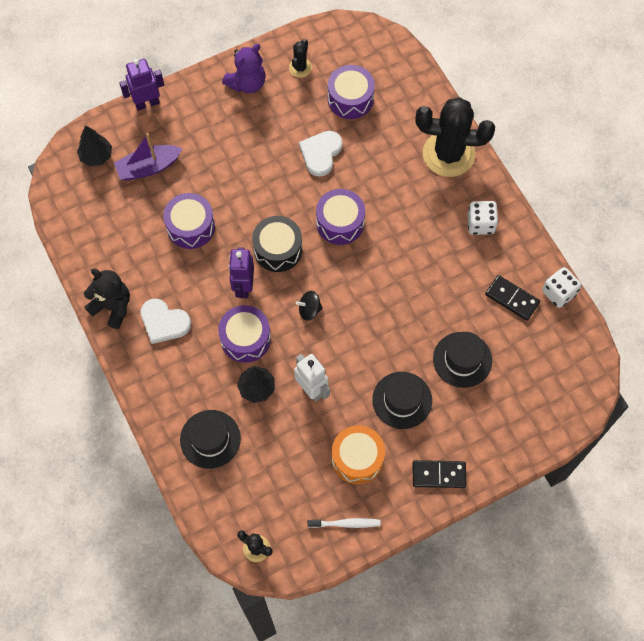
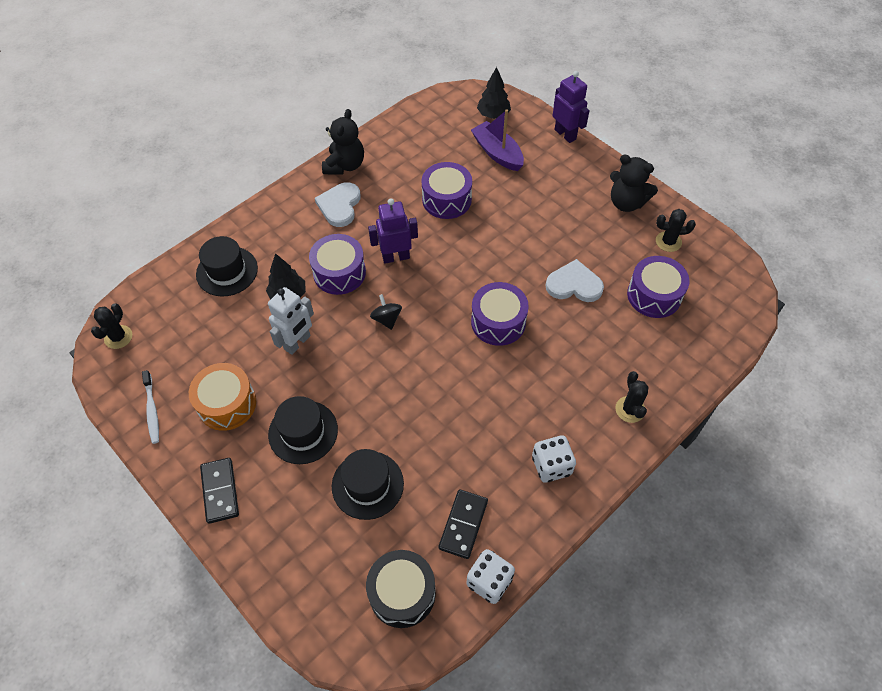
camera: 75 degrees right, 10 degrees down
(247, 83) = (626, 203): purple teddy bear -> black teddy bear
(278, 249) = (447, 275): black drum -> black drum (402, 593)
(448, 154) = (630, 409): black cactus -> black cactus, size x0.45

